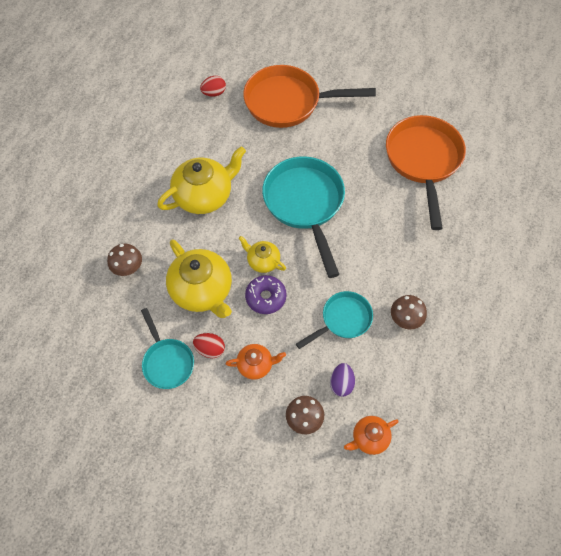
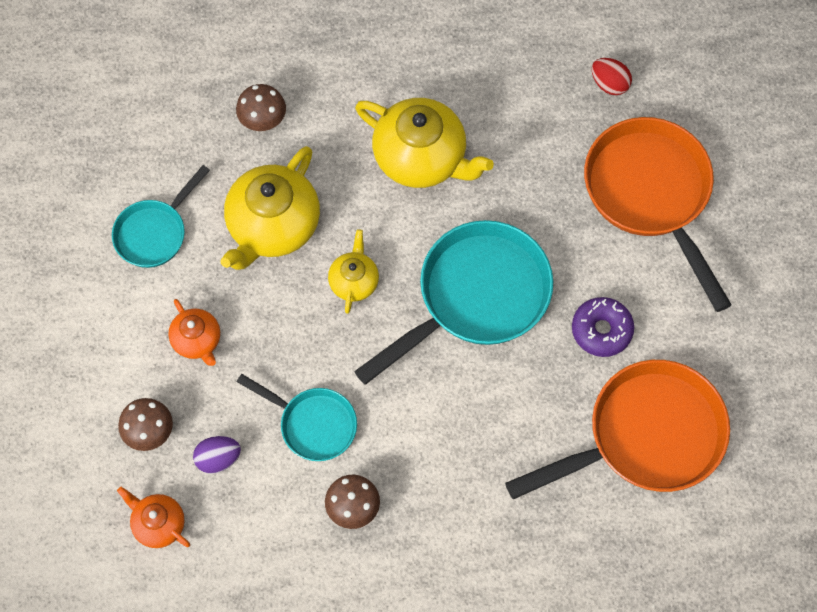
camera: 65 degrees right, 5 degrees up
(210, 349) = (194, 275): red egg -> none
(266, 297) = (300, 310): purple donut -> purple donut (601, 330)

